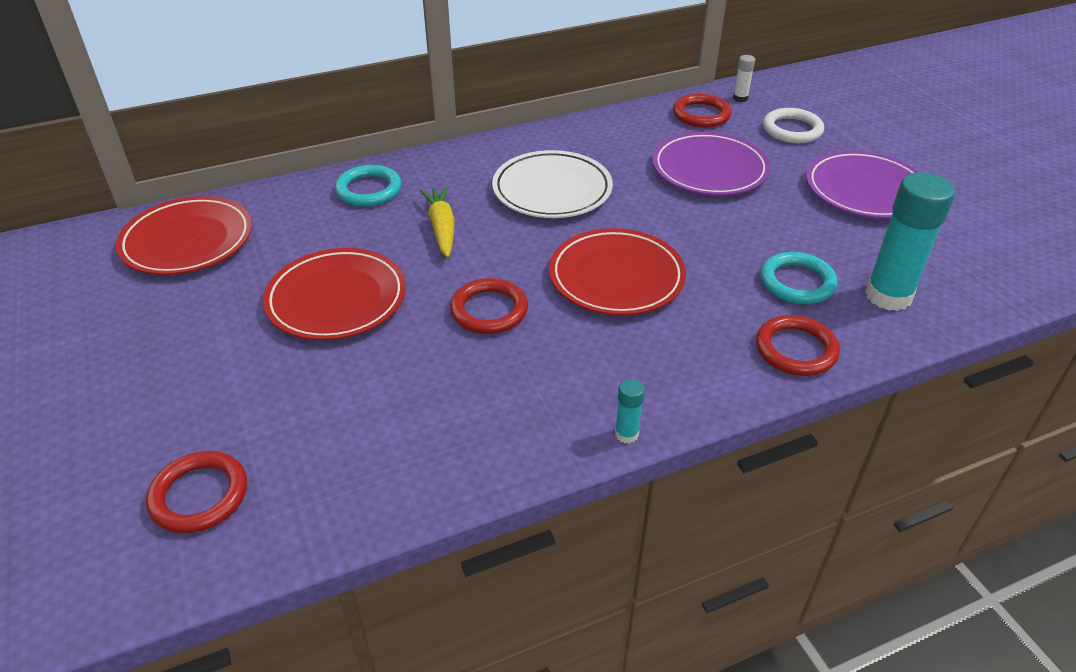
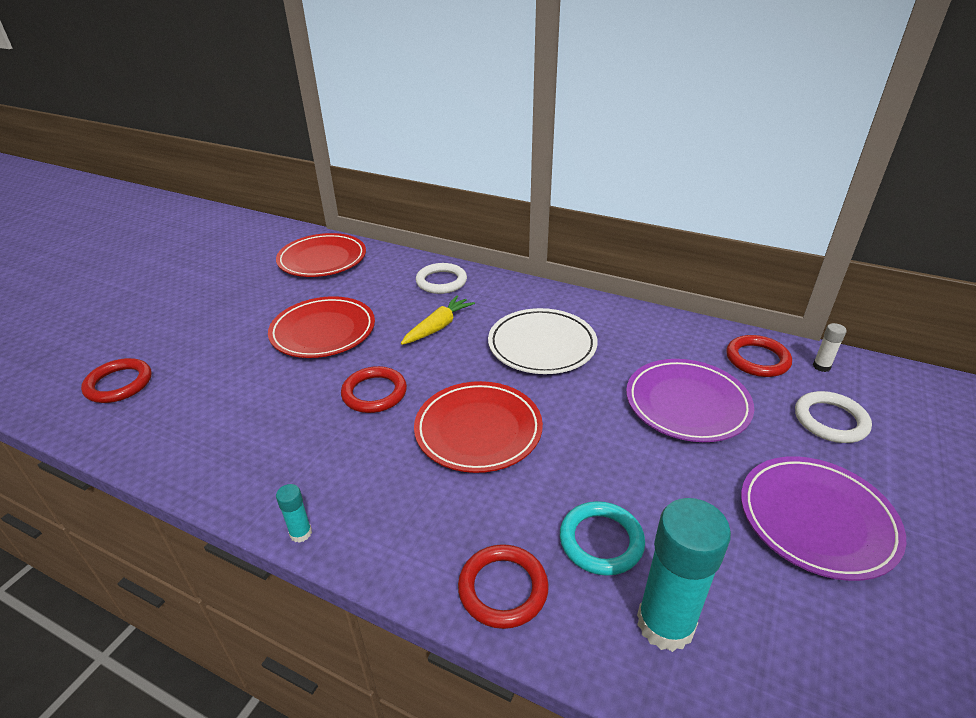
camera: 50 degrees right, 5 degrees down
(369, 190) = (441, 281): turquoise ring -> white ring

